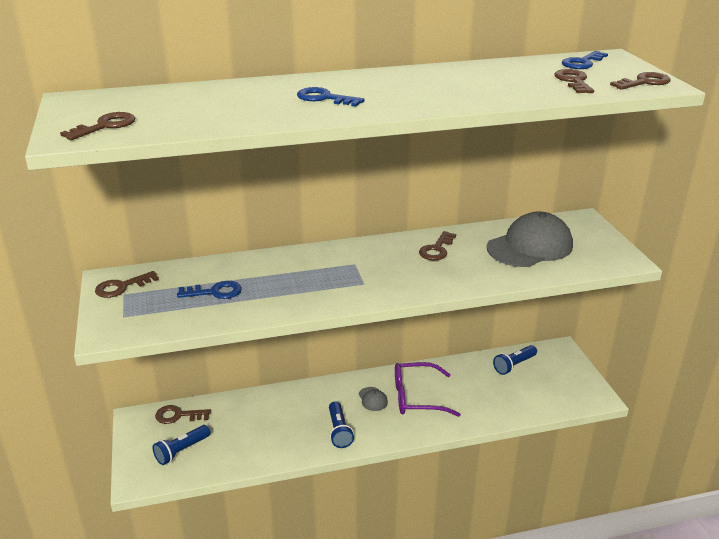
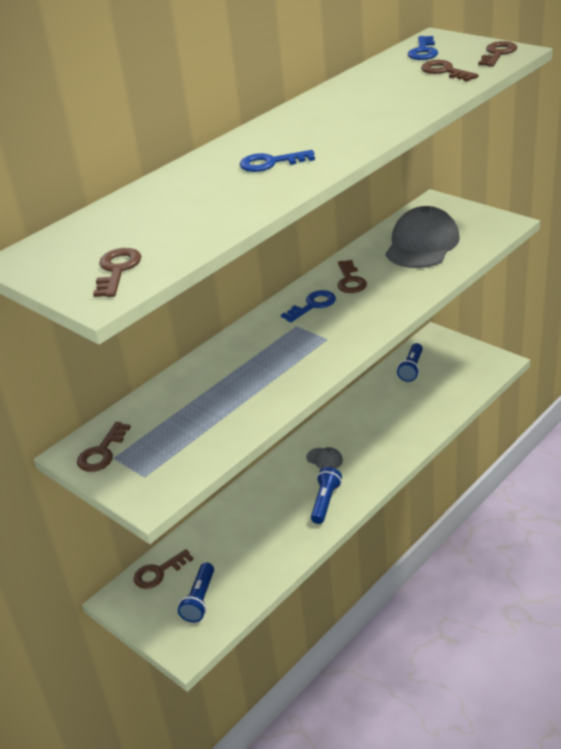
camera: 30 degrees left, 5 degrees up
(215, 292) = (202, 411): blue key -> blue key (312, 305)
(339, 431) = (325, 501): blue flashlight -> blue flashlight turned 120 degrees counterclockwise
(417, 397) = (360, 437): purple glasses -> none

